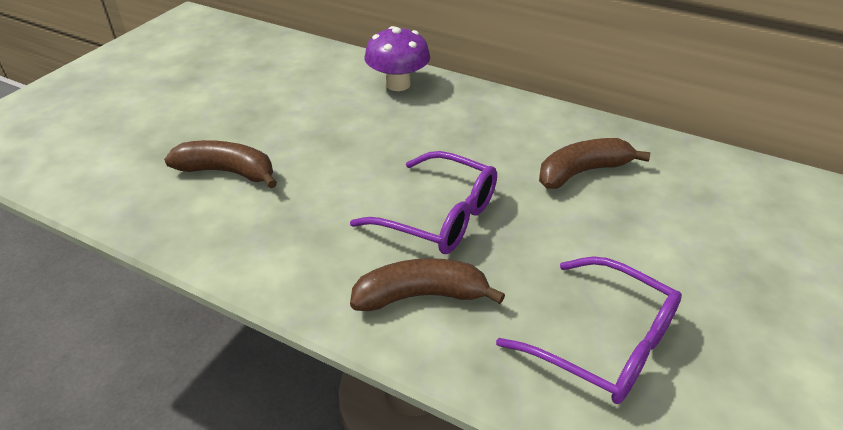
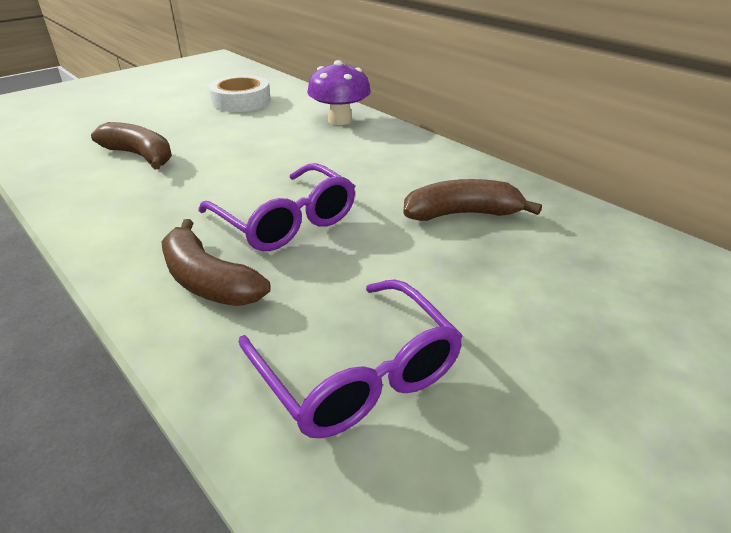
camera: 20 degrees right, 5 degrees down
(274, 77) = (241, 101): none -> white tape
(421, 296) = (208, 281): brown banana -> brown banana turned 150 degrees counterclockwise

